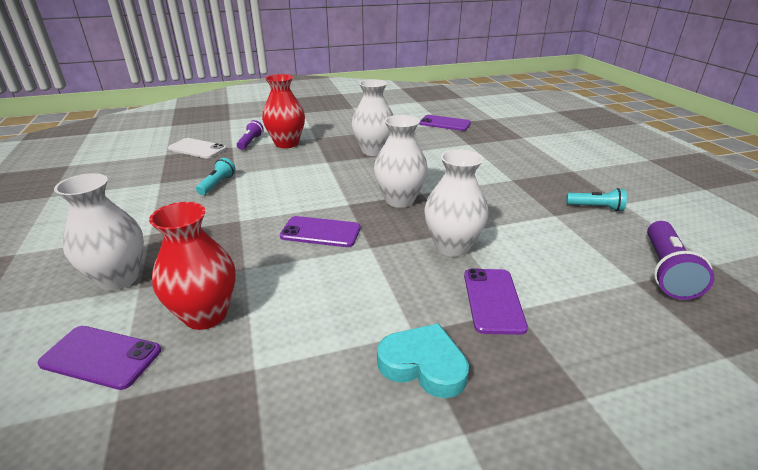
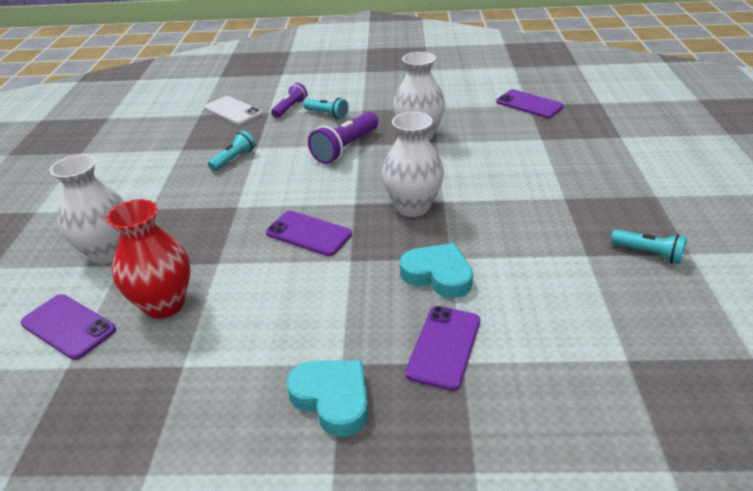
camera: 20 degrees right, 5 degrees up
(286, 144) = (327, 114): red vase -> turquoise flashlight
(452, 246) = (438, 275): white vase -> turquoise heart
(666, 271) = (678, 354): purple flashlight -> purple flashlight (345, 148)

